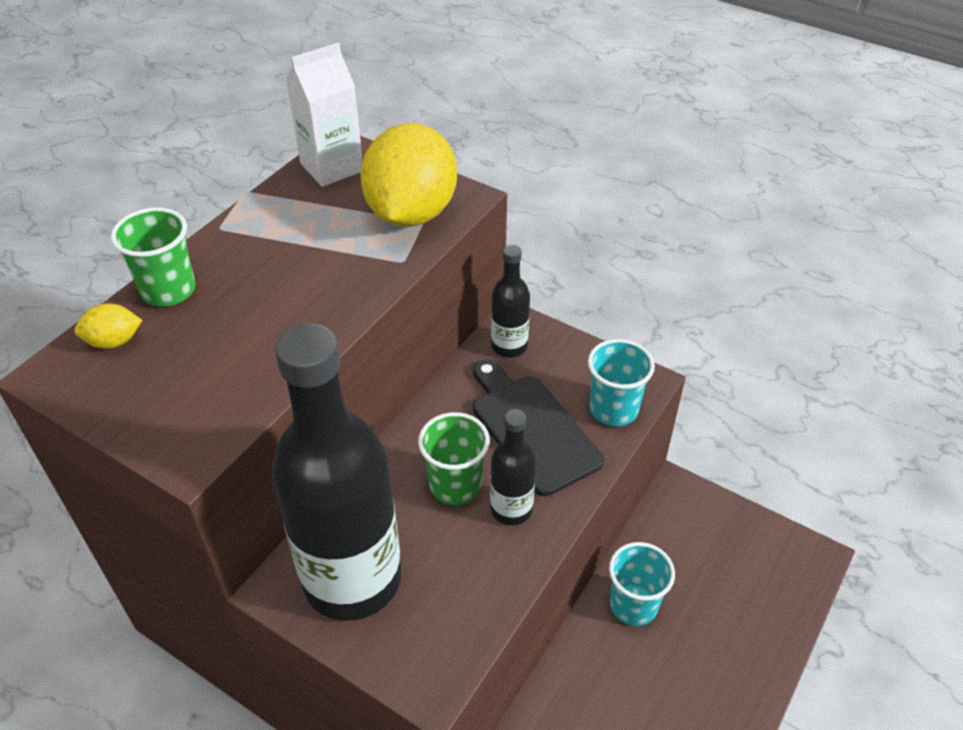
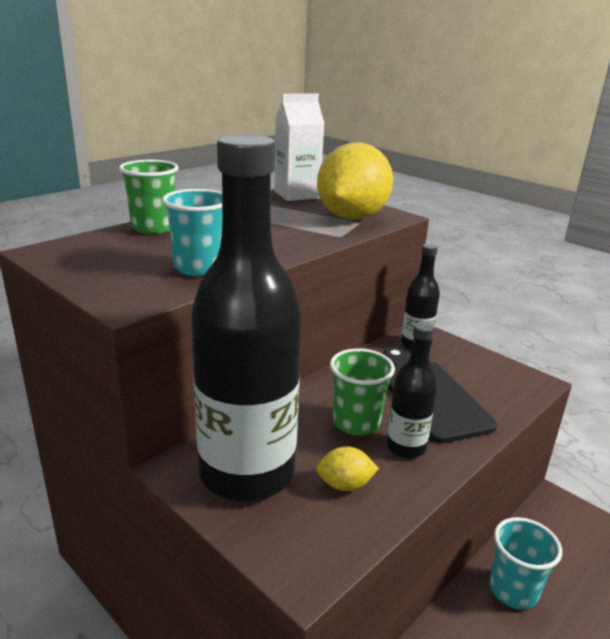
camera: 10 degrees right, 20 degrees down
(114, 341) = (99, 243): yellow lemon -> yellow lemon (345, 485)
(613, 409) = (506, 395): turquoise cup -> turquoise cup (199, 267)

